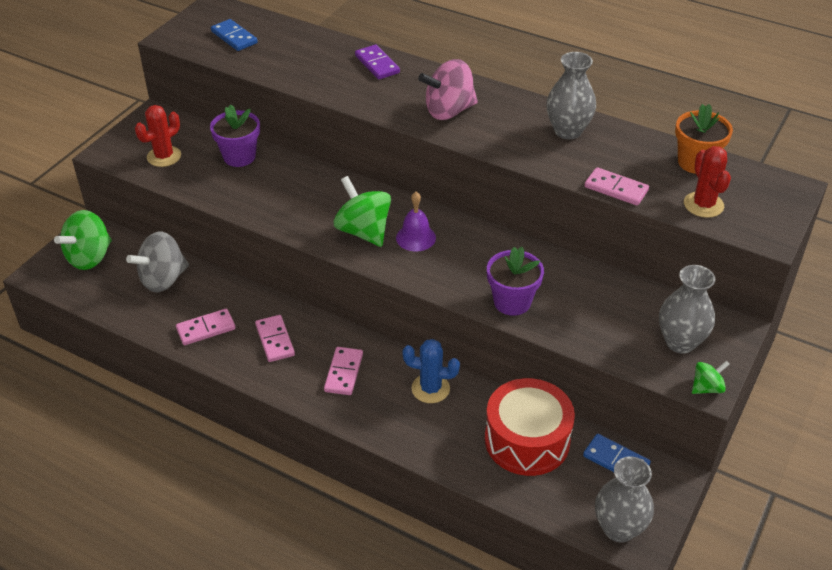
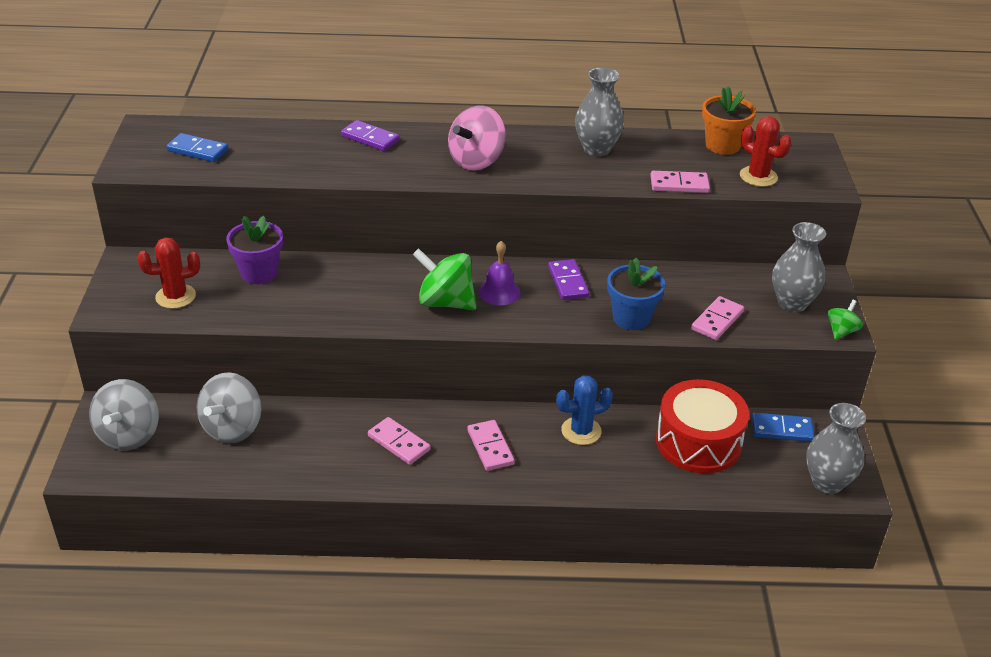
camera: 30 degrees left, 5 degrees down
(89, 257) = (129, 435): green spinning top -> grey spinning top
(164, 156) = (175, 296): red cactus -> red cactus turned 60 degrees clockwise
(206, 329) = (319, 458): pink domino -> pink domino (717, 320)
(483, 248) = (568, 282): none -> purple domino
(512, 302) = (631, 318): purple flower pot -> blue flower pot

